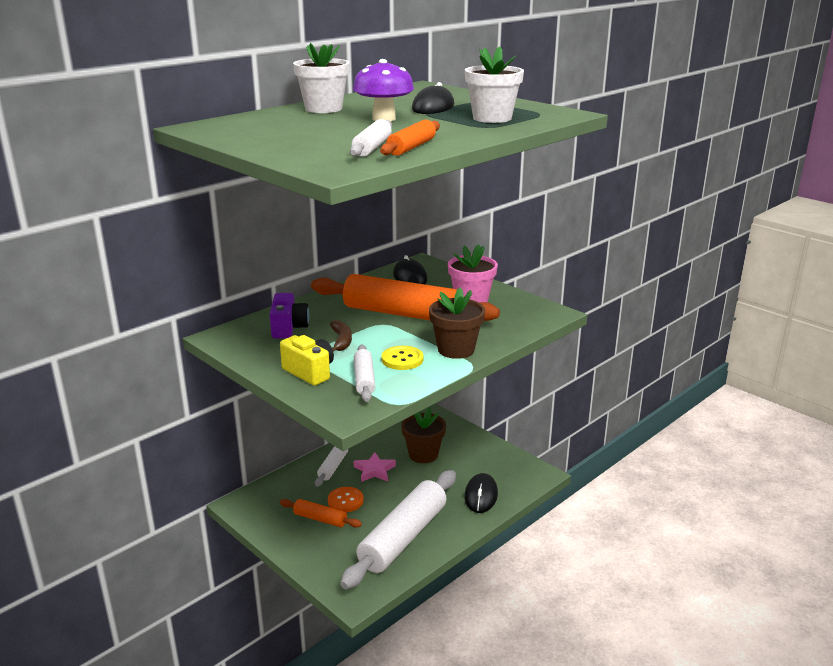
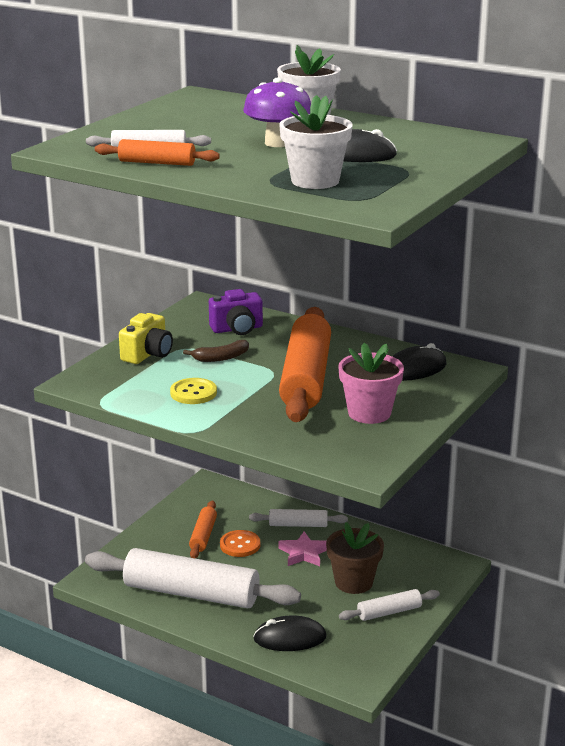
camera: 75 degrees right, 0 degrees up
(364, 379) = (142, 380): white rolling pin -> white rolling pin (389, 612)
(456, 349) = (229, 418): brown flower pot -> none

